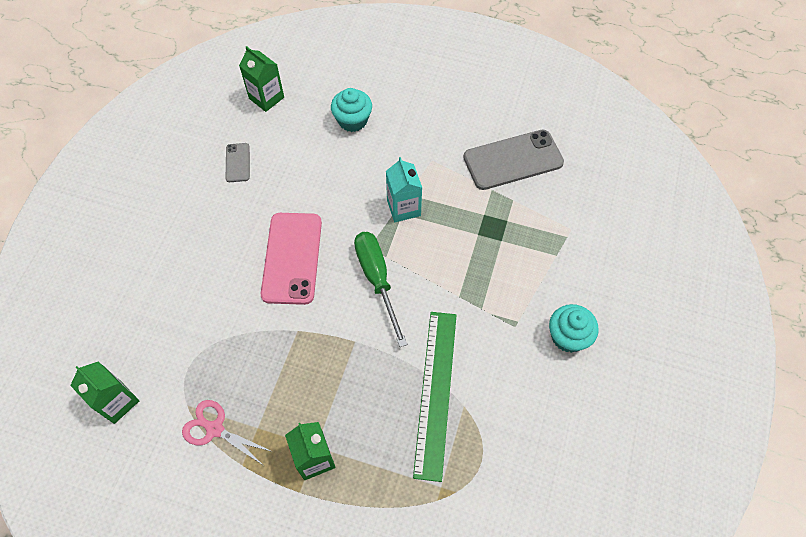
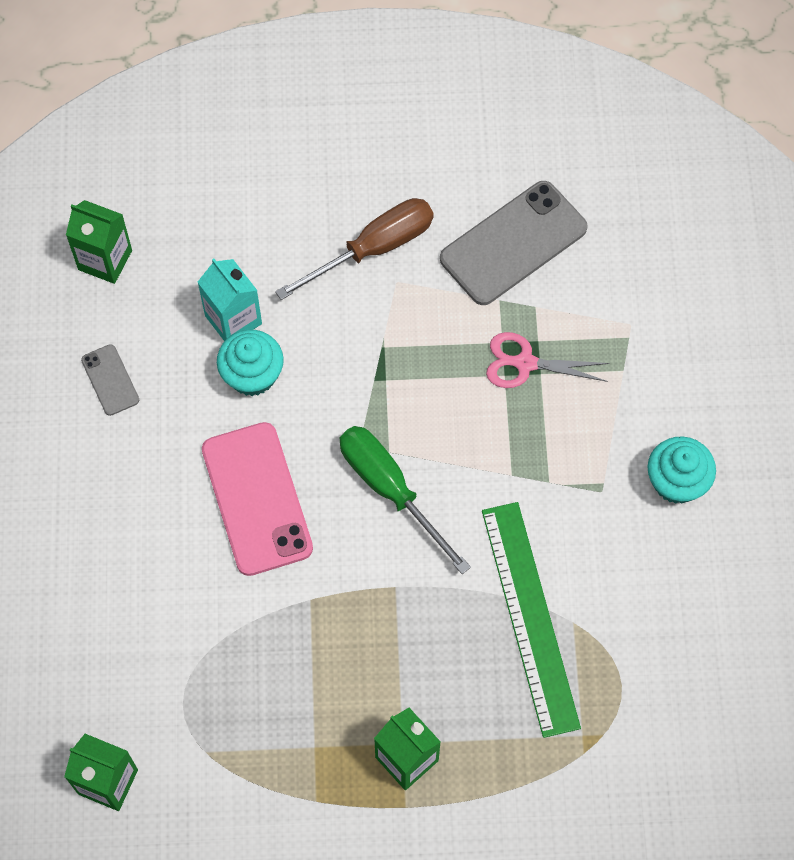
camera: 20 degrees left, 5 degrees up
(214, 429) = (257, 769): pink scissors -> pink scissors (524, 363)
(352, 120) = (253, 255): turquoise cupcake -> turquoise cupcake (252, 375)
(403, 208) = (384, 370): turquoise carton -> turquoise carton (233, 320)
(426, 138) = (373, 248): none -> brown screwdriver

